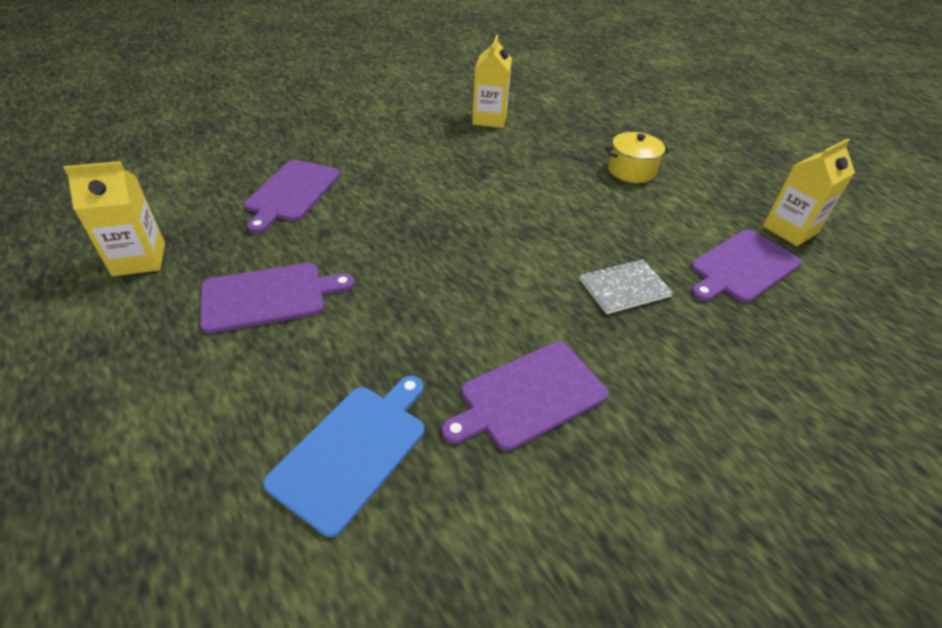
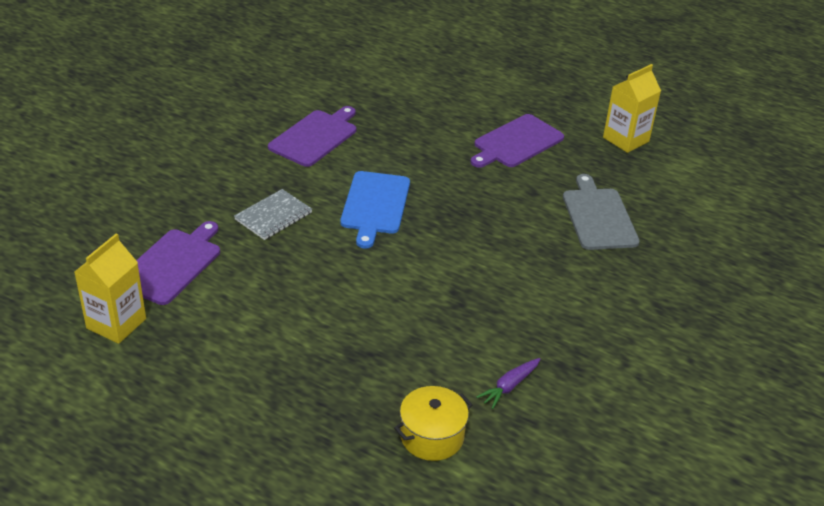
camera: 155 degrees right, 5 degrees down
(291, 192) = (598, 216): purple cutting board -> grey cutting board
(353, 451) = (393, 95): blue cutting board -> blue cutting board (375, 205)
(489, 119) = (509, 386): yellow carton -> purple carrot
(631, 170) = (299, 354): yellow pot -> yellow pot (432, 436)

